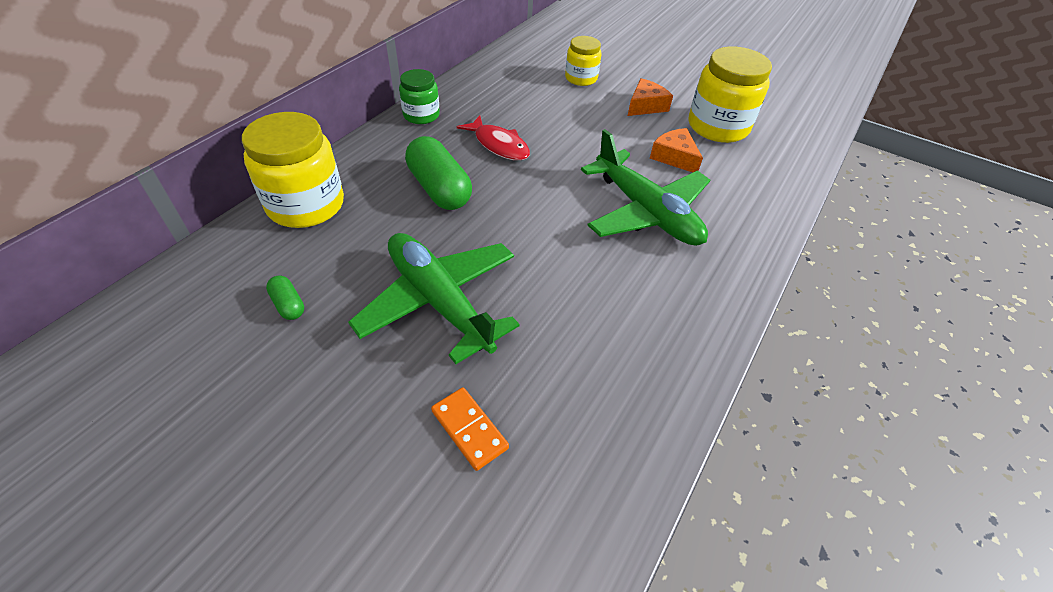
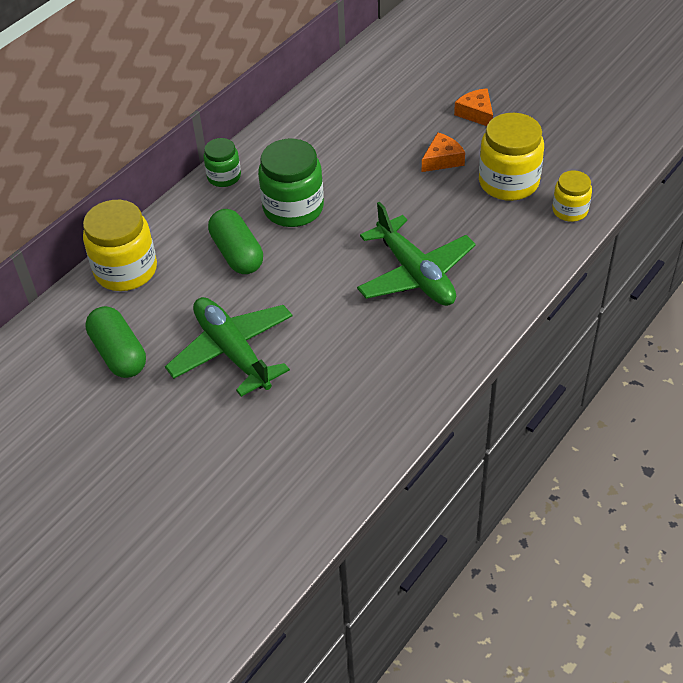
camera: 10 degrees right, 0 degrees up
(288, 305) = (119, 353): green capsule -> green capsule, size x2.12
(469, 429) = (249, 441): orange domino -> none
(499, 145) = (293, 208): red fish -> green jar
(581, 78) = (384, 127): yellow jar -> yellow jar (570, 210)
(674, 157) = (456, 217): orange cheese -> orange cheese (476, 113)

